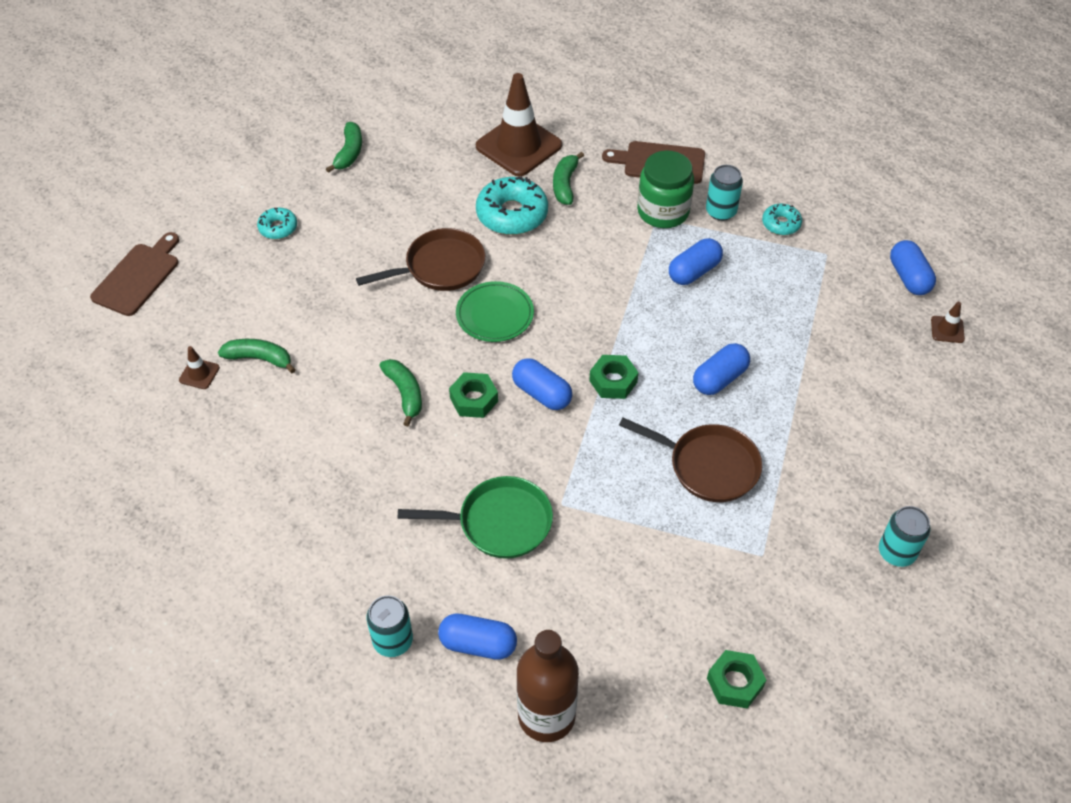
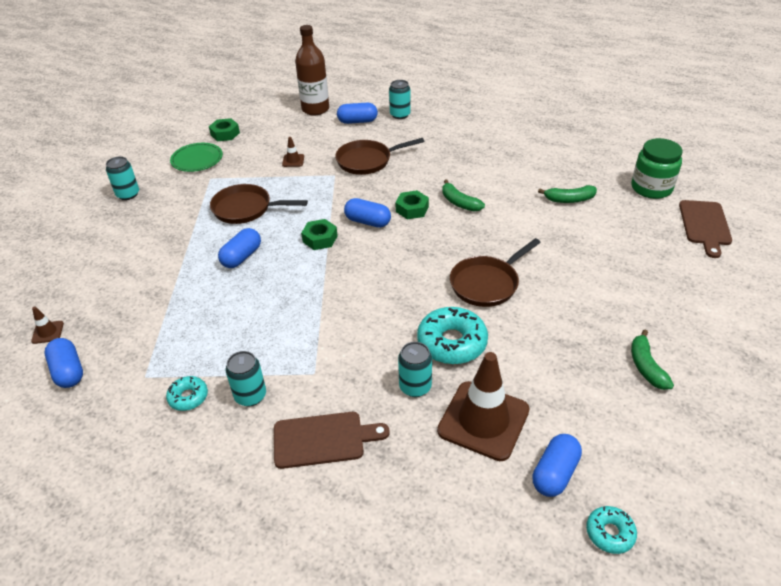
camera: 165 degrees right, 10 degrees down
(199, 374) = (599, 184): brown traffic cone -> brown traffic cone (293, 161)
(278, 228) = (641, 282): turquoise donut -> turquoise donut (610, 533)
(495, 315) = (424, 260): green plate -> green plate (197, 160)
(498, 522) = (367, 161): green pan -> brown pan
(565, 184) = (415, 387): green banana -> turquoise can
(663, 211) = (309, 381): green jar -> green jar (651, 188)
(694, 271) = (270, 330): blue capsule -> blue capsule (555, 473)

